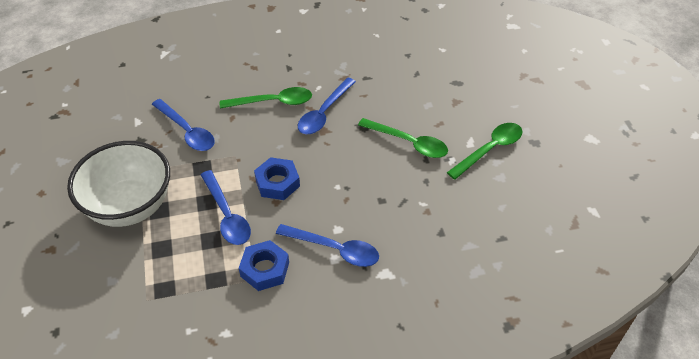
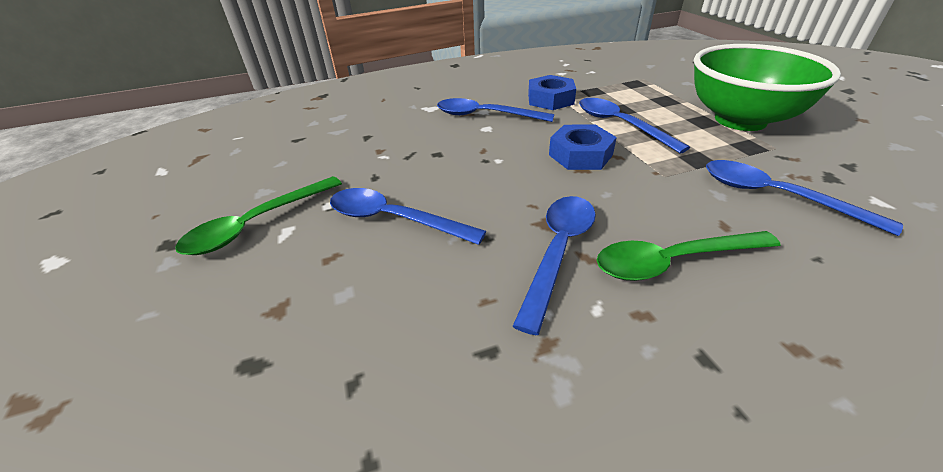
camera: 175 degrees right, 10 degrees down
(130, 206) = (740, 120): white bowl -> green bowl
(409, 143) = (394, 219): green spoon -> blue spoon

